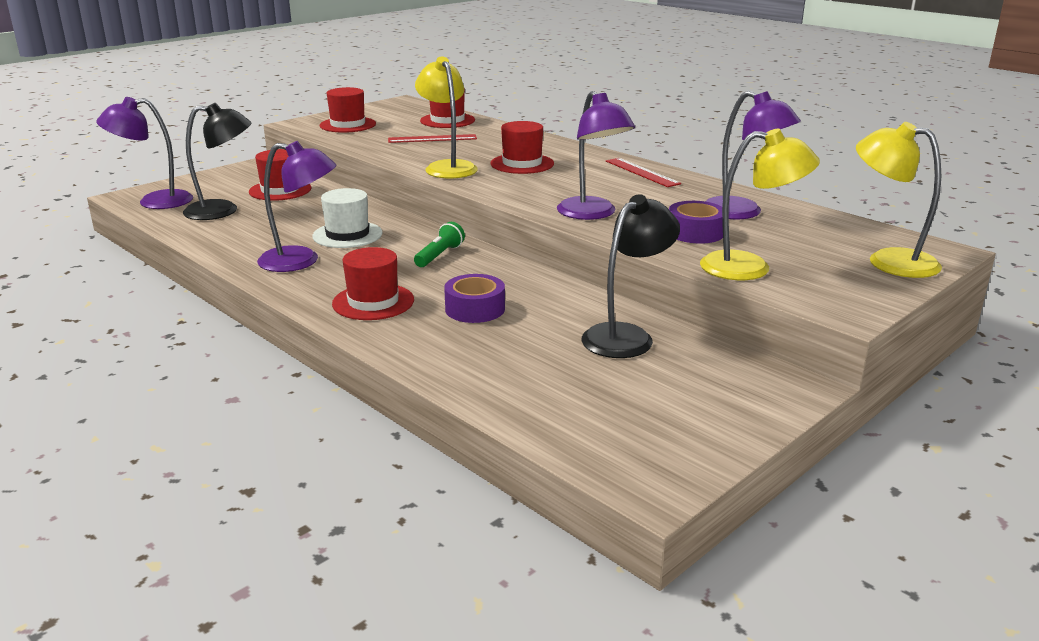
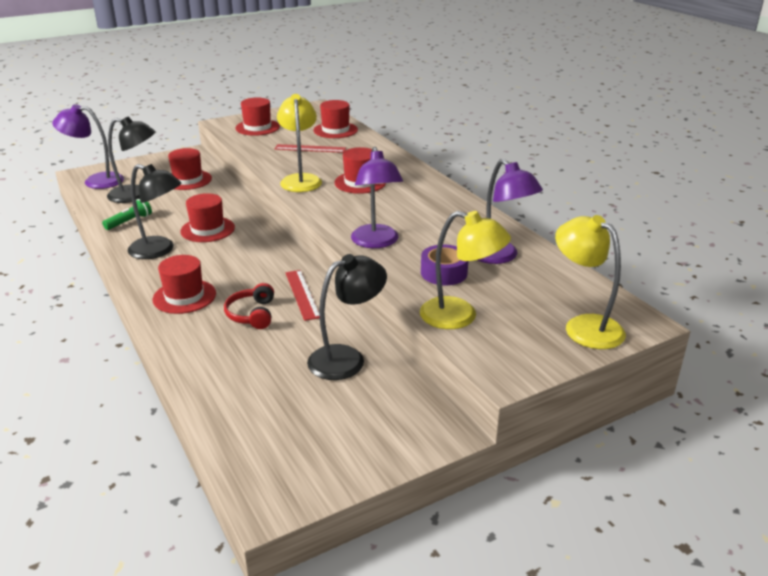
camera: 15 degrees right, 5 degrees up
(301, 261) = (159, 250): purple lamp -> black lamp
(347, 235) = (207, 229): white hat -> red hat
(439, 255) = (260, 259): green flashlight -> green flashlight (129, 222)
(475, 309) = (252, 314): purple tape -> red headphones
(642, 172) = (449, 202): red ruler -> red ruler (302, 294)

